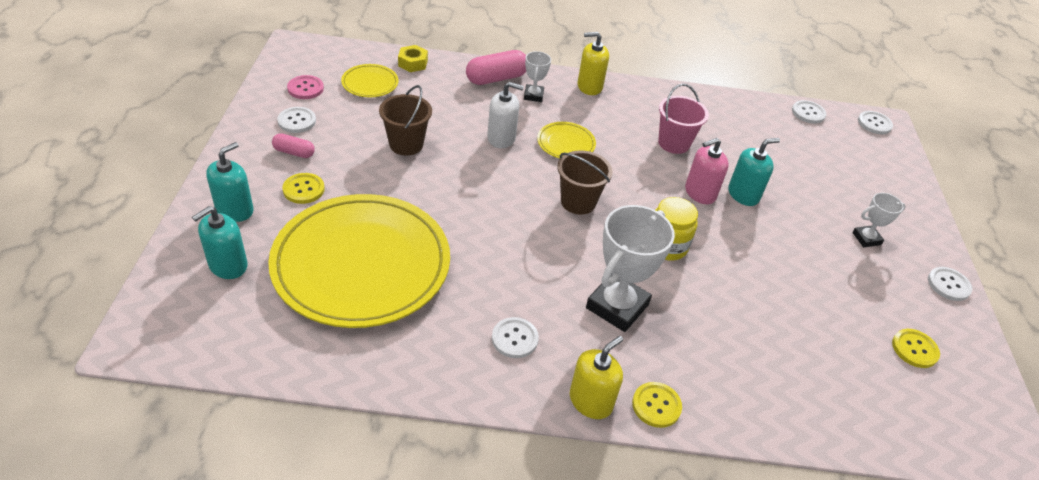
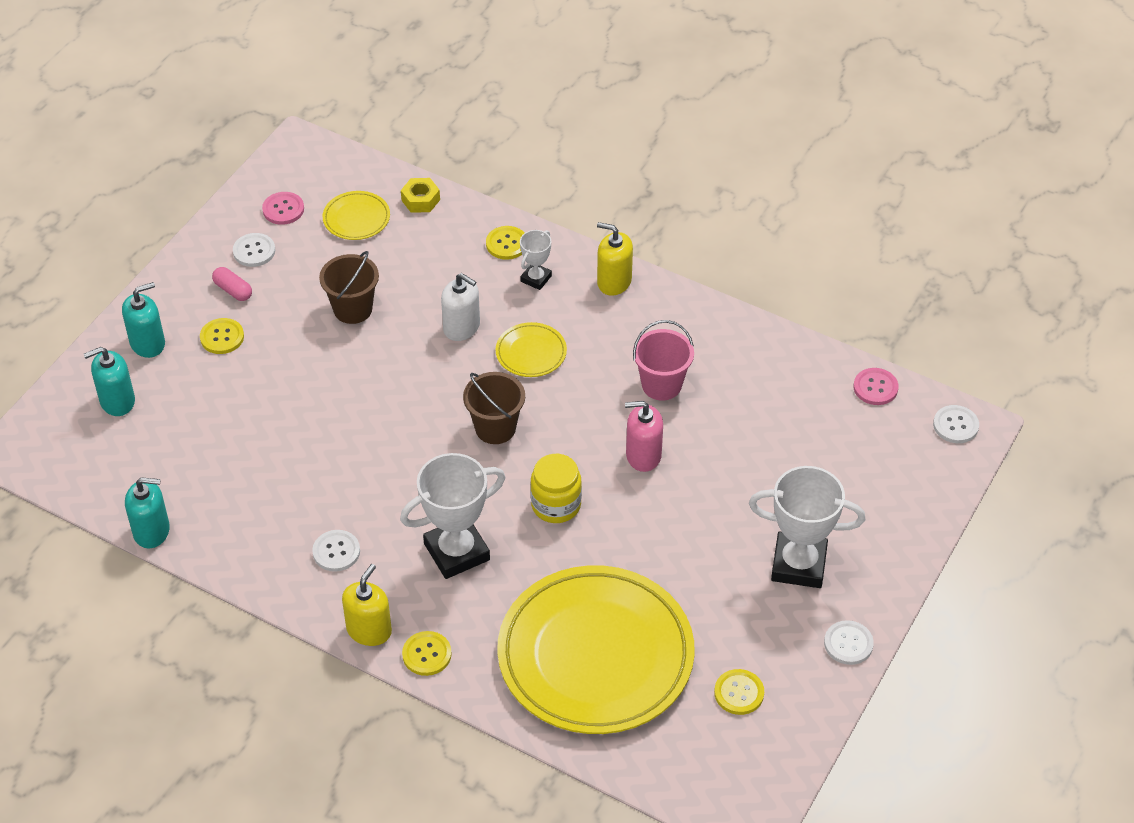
camera: 30 degrees right, 5 degrees up
(361, 265) = (236, 435): yellow plate -> yellow plate (595, 655)
(496, 78) = (506, 244): pink capsule -> yellow button
(591, 401) = (369, 630): yellow soap dispenser -> yellow soap dispenser turned 45 degrees counterclockwise
(743, 194) = (694, 471): turquoise soap dispenser -> turquoise soap dispenser (151, 531)
(808, 113) = (875, 387): white button -> pink button
(866, 238) = (798, 564): white trophy -> white trophy, size x1.95

